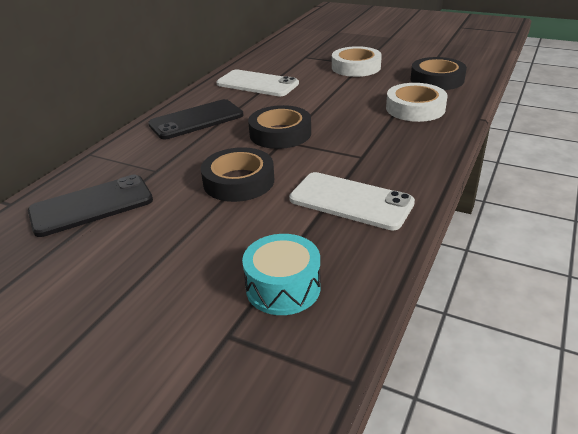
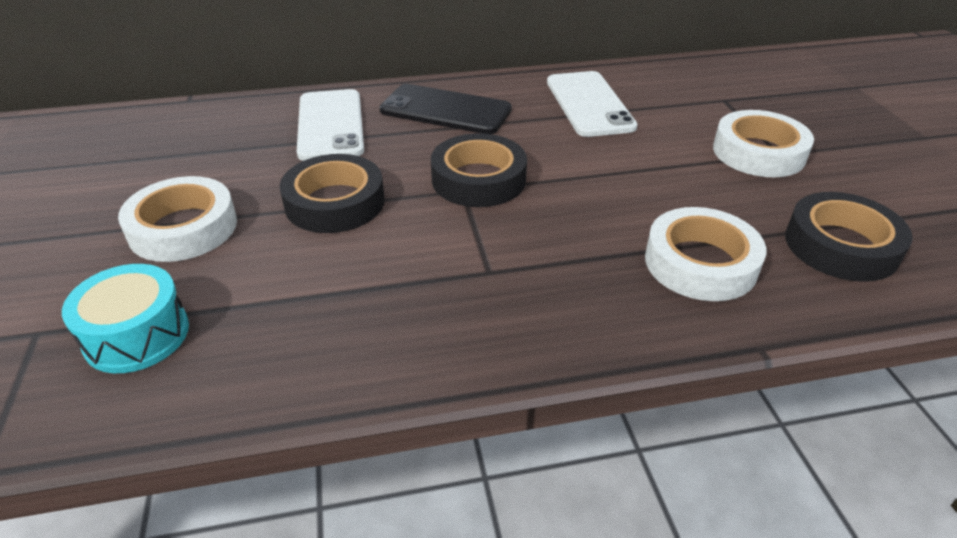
camera: 50 degrees right, 5 degrees up
(91, 206) = (214, 140): black phone -> none
(186, 243) = (183, 228): none -> white tape
(351, 201) = (362, 310): white phone -> white phone (330, 125)

